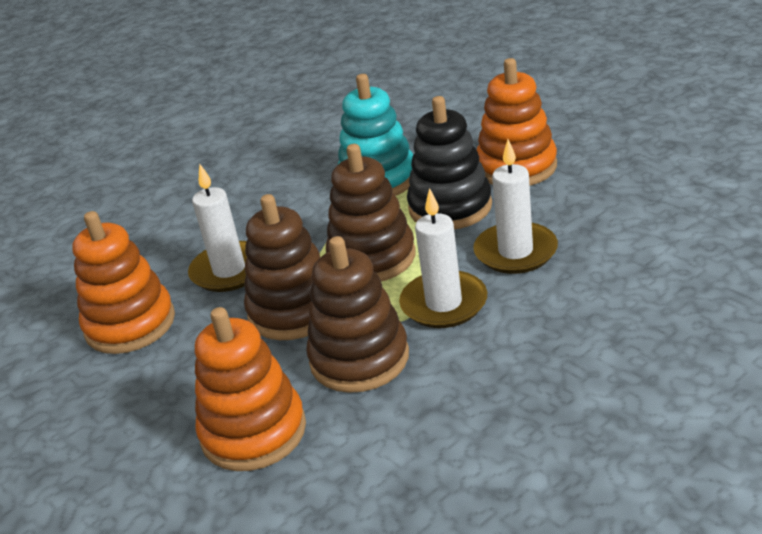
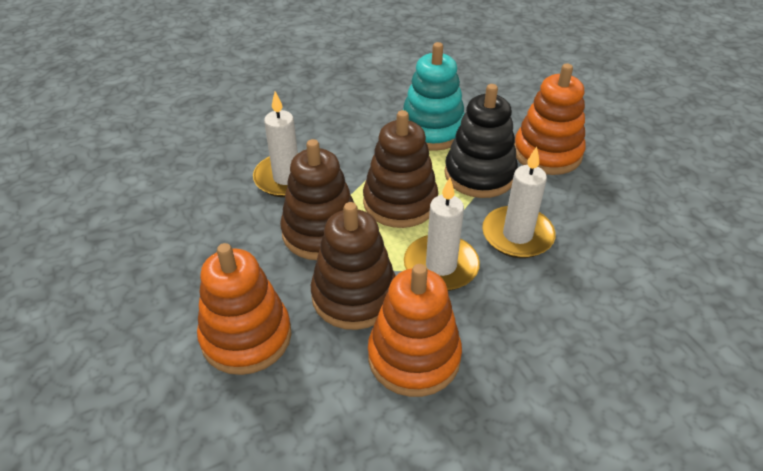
camera: 10 degrees right, 10 degrees up
(130, 324) = (195, 203): orange stacking toy -> orange stacking toy (414, 357)

